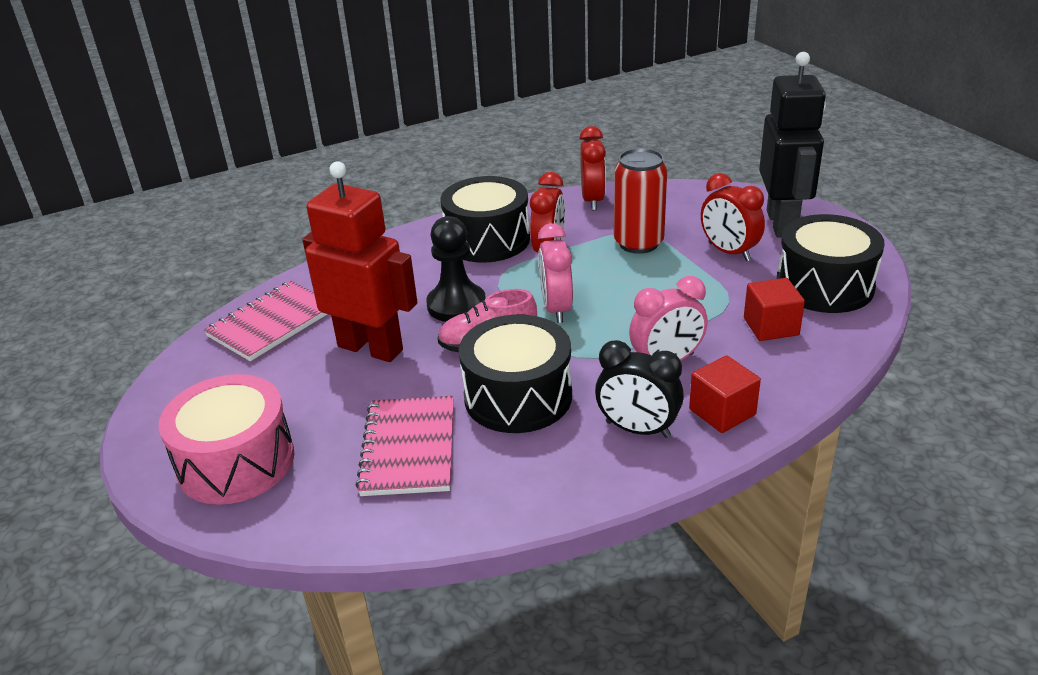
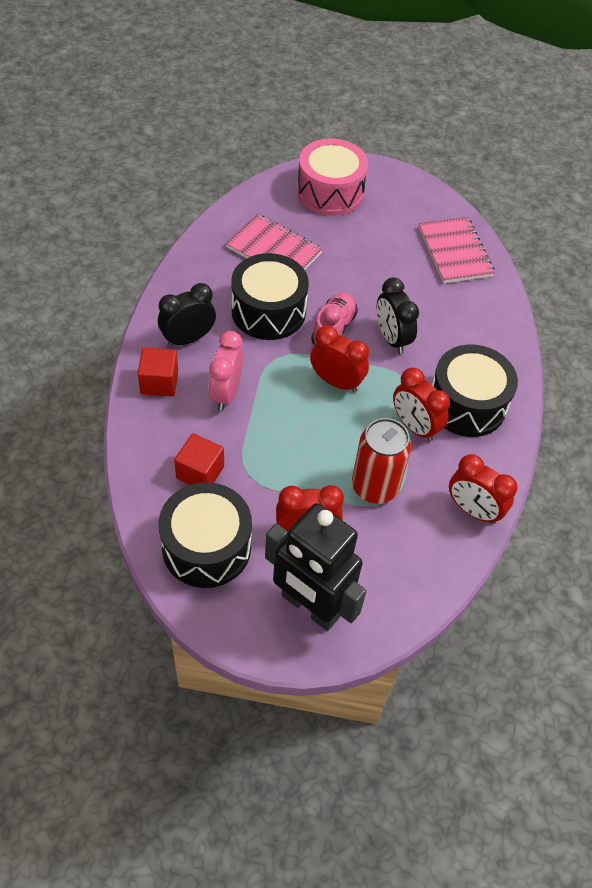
camera: 120 degrees right, 20 degrees up
(371, 348) = (382, 279): red robot -> none
(456, 305) = (391, 339): black pawn -> black clock
(556, 309) = (336, 382): pink clock -> red clock

